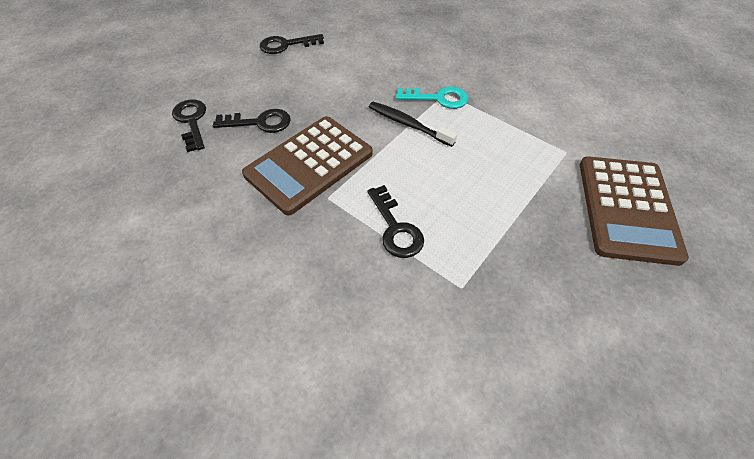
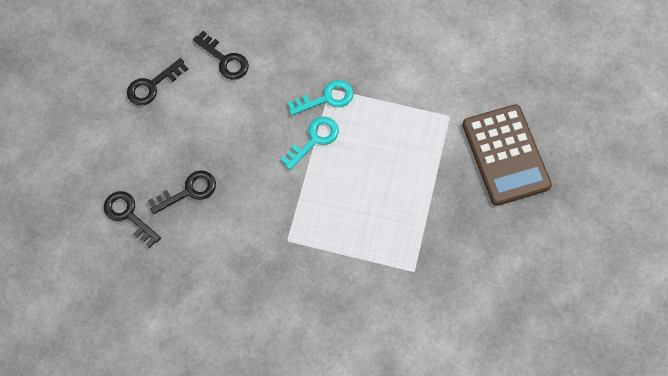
camera: 25 degrees left, 15 degrees up
(309, 164) = (255, 216): brown calculator -> none
(395, 228) = (350, 244): black key -> black key (225, 59)
(408, 124) = (314, 139): black toothbrush -> turquoise key

